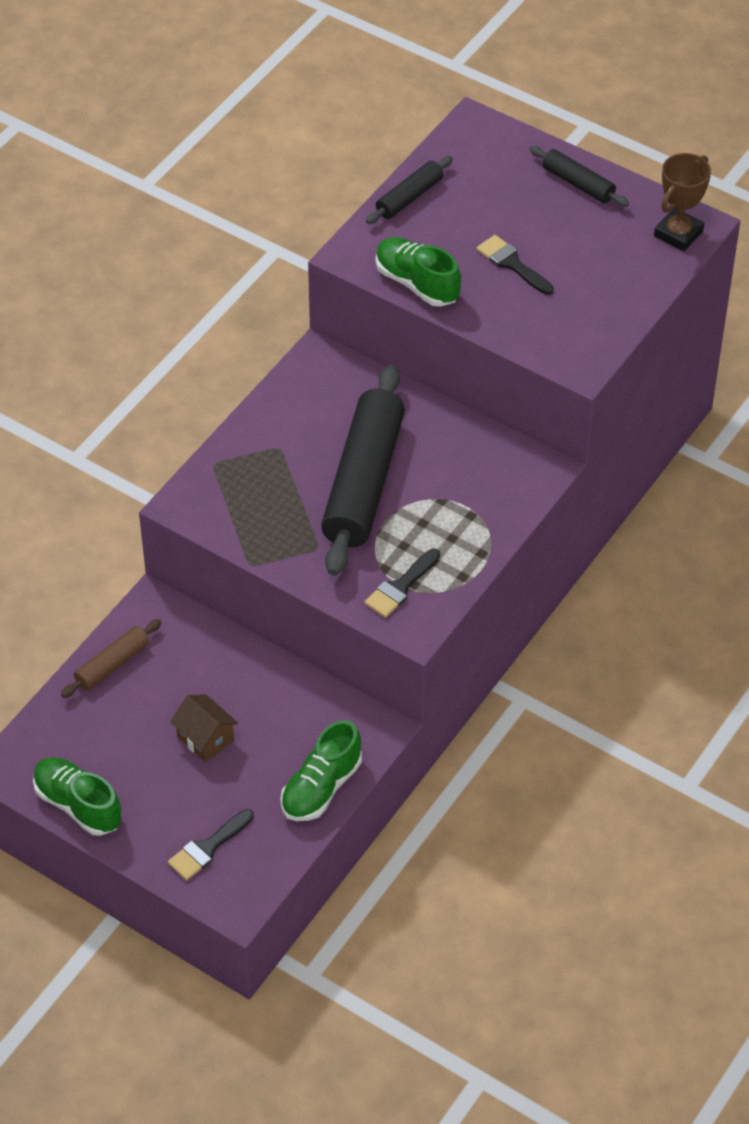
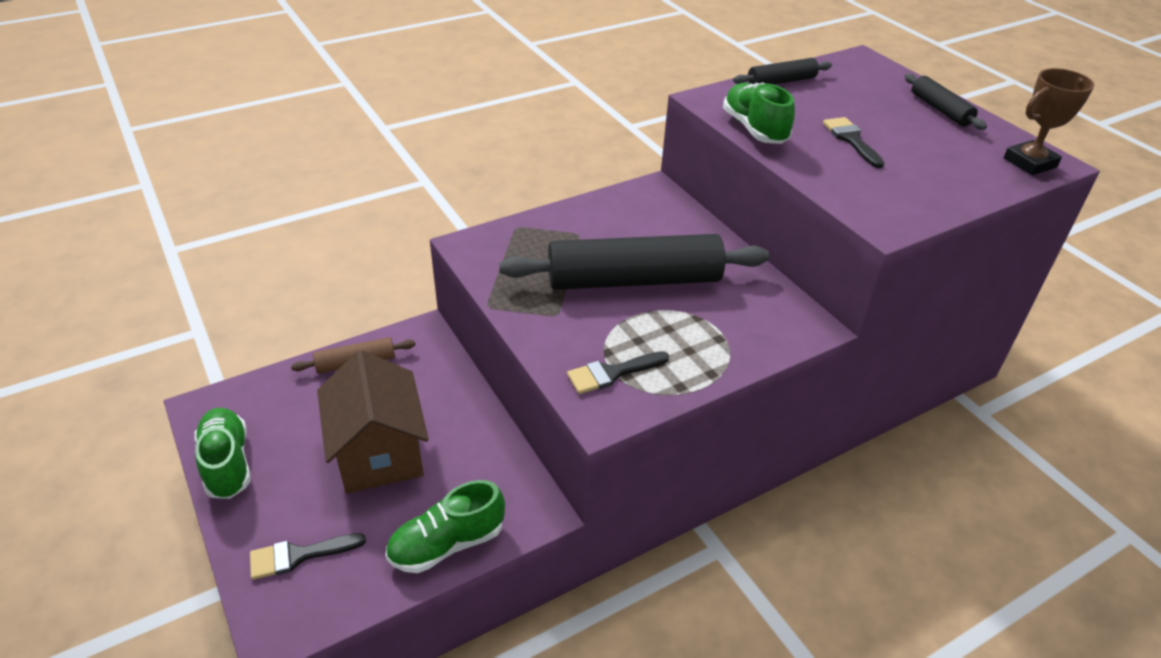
camera: 25 degrees right, 10 degrees down
(205, 738) = (379, 452): brown house -> brown house, size x1.92
(363, 482) = (634, 280): black rolling pin -> black rolling pin turned 45 degrees clockwise

